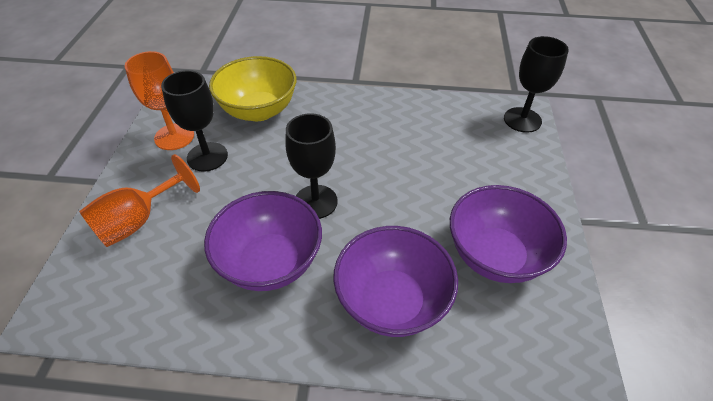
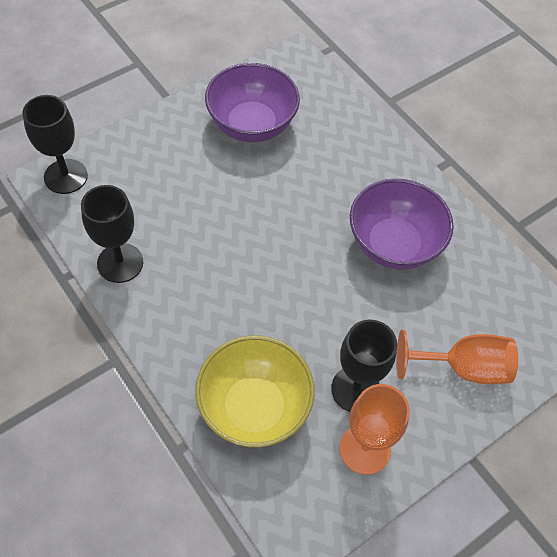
camera: 135 degrees left, 10 degrees up
(315, 202) = (315, 260): black goblet -> black goblet (120, 263)
(392, 301) = (346, 158): purple bowl -> none

